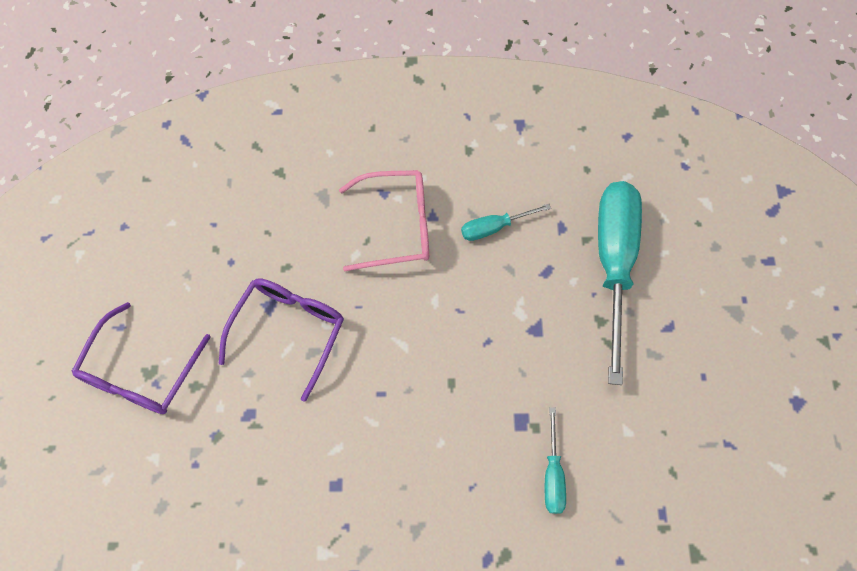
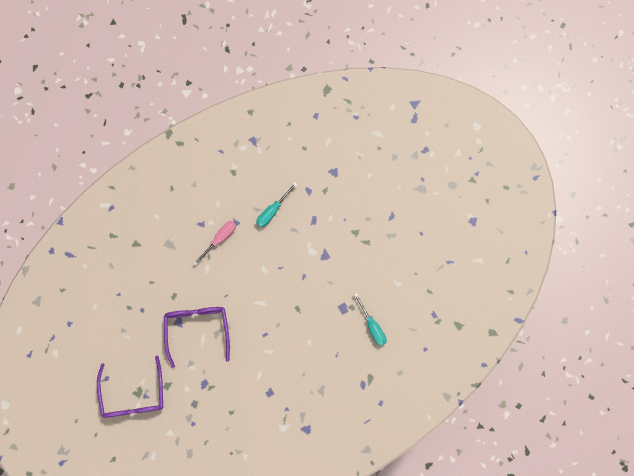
camera: 30 degrees left, 10 degrees up
(397, 226) = (219, 239): pink glasses -> pink screwdriver
(613, 264) = (346, 196): turquoise screwdriver -> none

